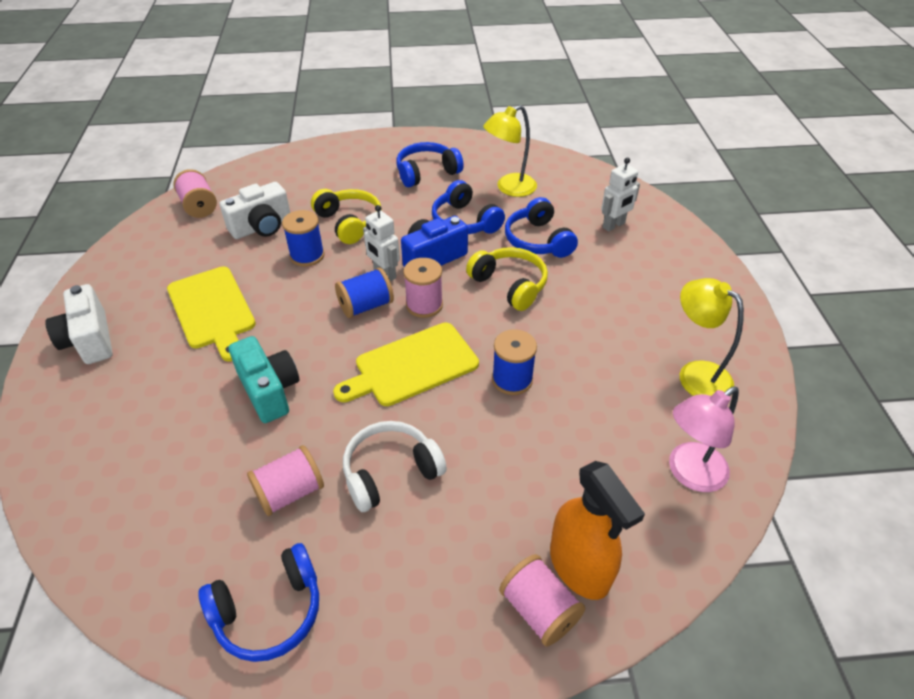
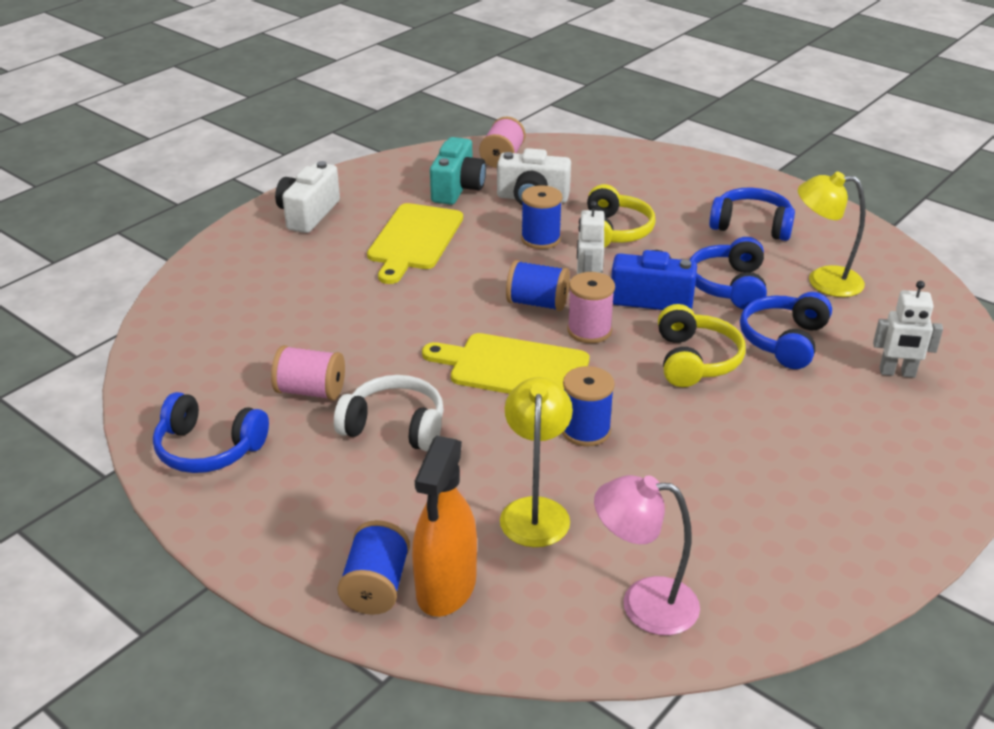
camera: 45 degrees right, 10 degrees down
(269, 390) = (382, 318): turquoise camera -> turquoise camera (457, 189)
(539, 609) = (376, 586): pink spool -> blue spool
(695, 374) = (780, 542): yellow lamp -> yellow lamp (535, 511)

